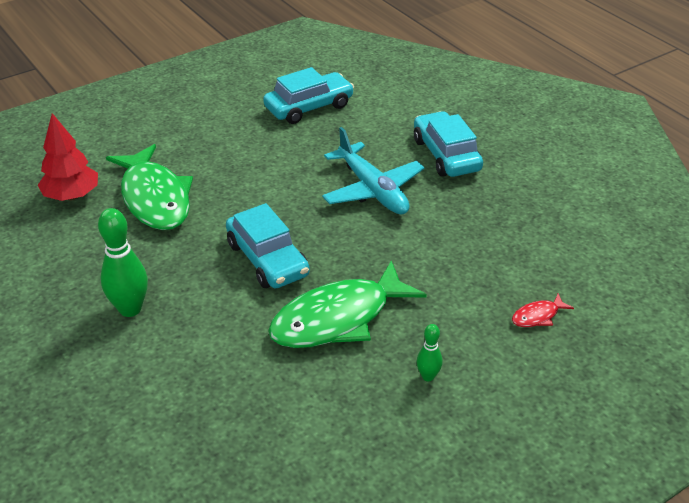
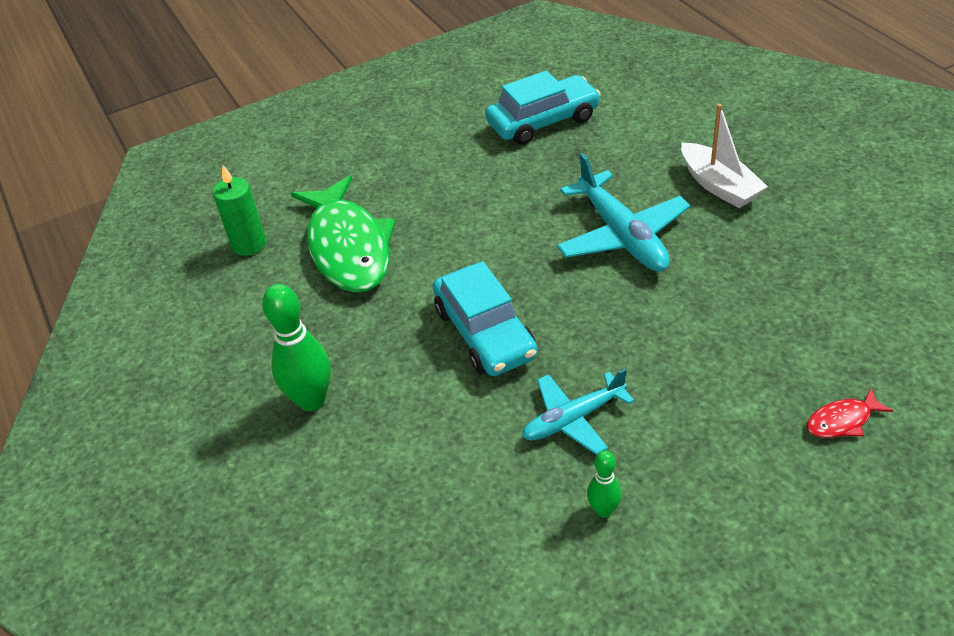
camera: 10 degrees right, 5 degrees up
(72, 196) = (249, 244): red tree -> green candle
(338, 318) = (573, 419): green fish -> turquoise plane
(428, 376) = (691, 507): green bowling pin -> green bowling pin (604, 510)
(446, 155) = (719, 185): turquoise car -> white boat

